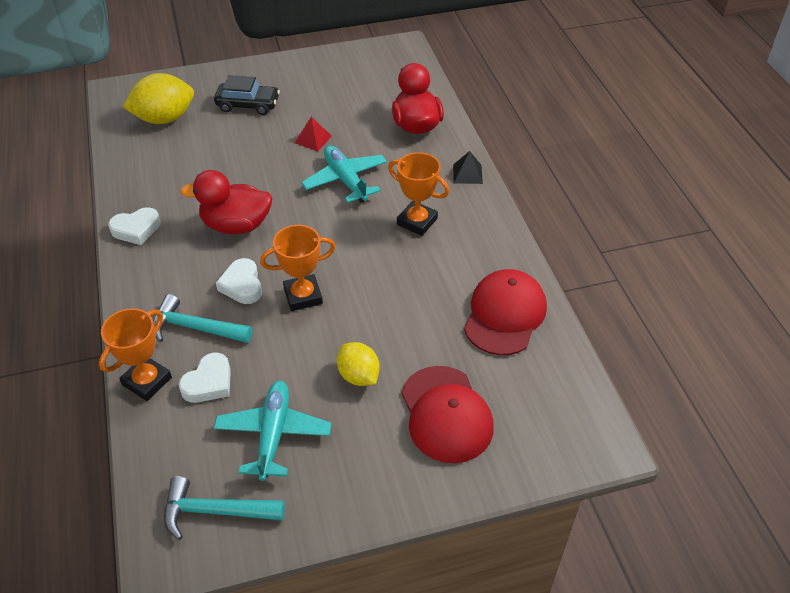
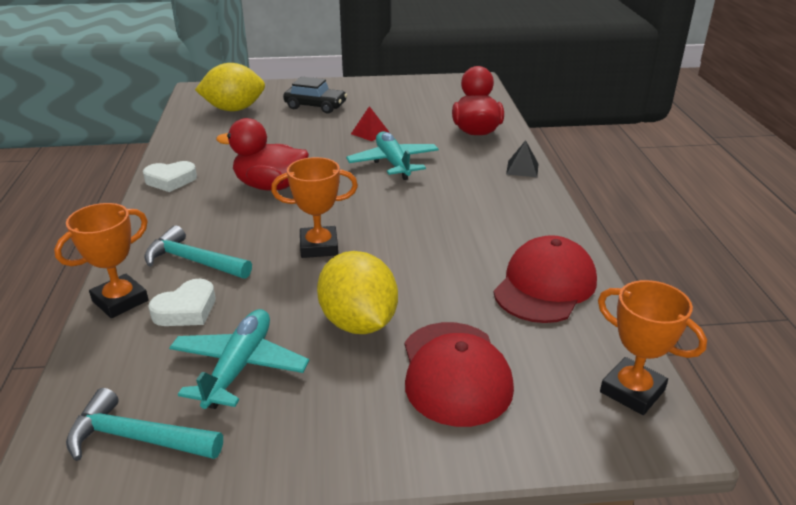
camera: 10 degrees right, 15 degrees down
(242, 285) = (257, 232): white heart -> none
(358, 376) = (358, 323): yellow lemon -> yellow lemon, size x1.61
(417, 221) = (460, 199): orange trophy -> orange trophy (632, 391)

